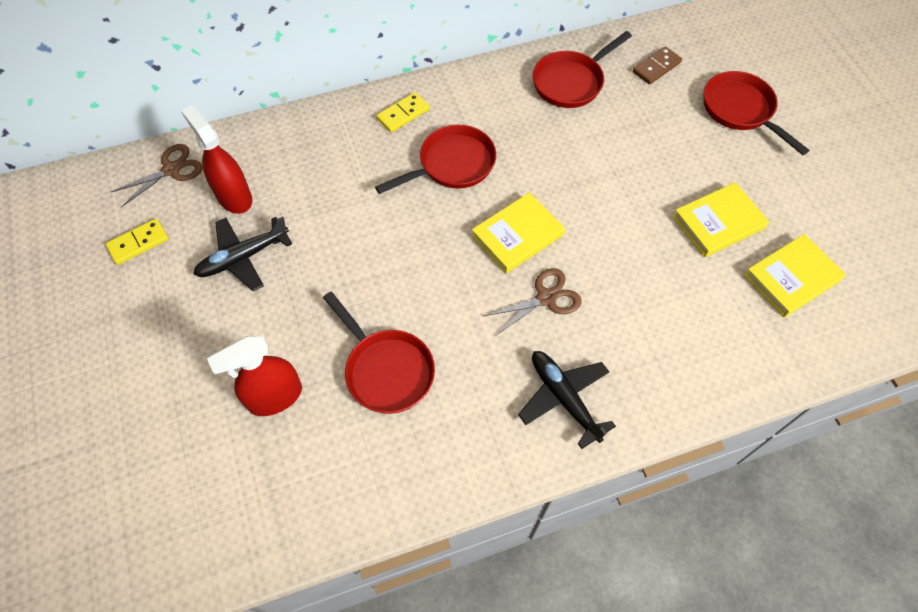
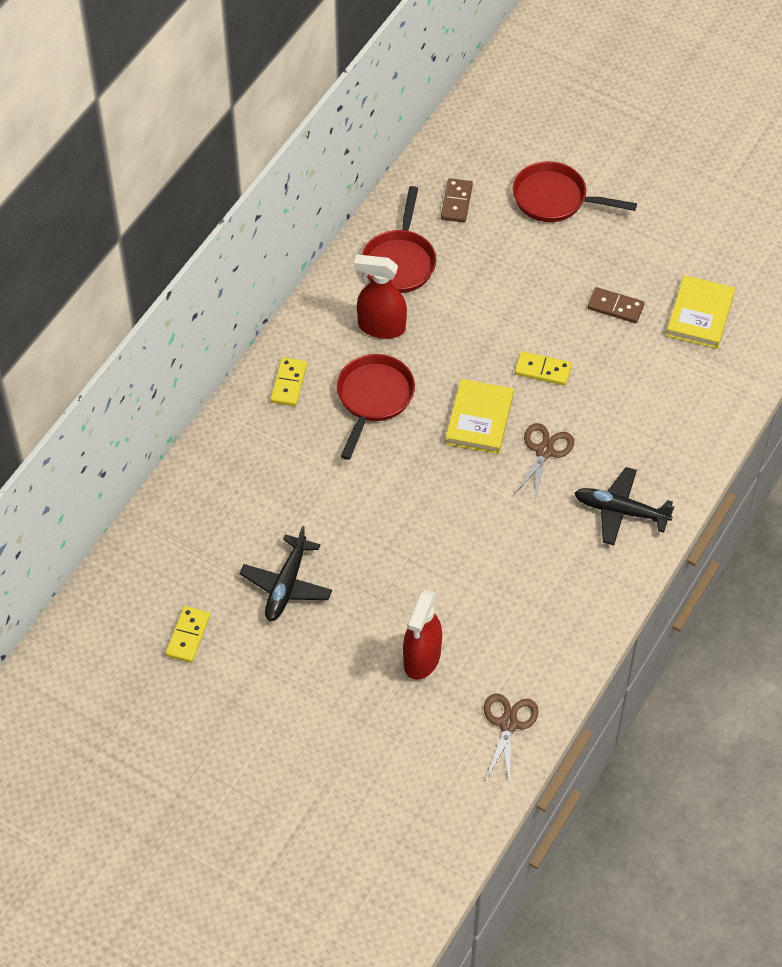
camera: 40 degrees left, 5 degrees down
(171, 170) = (144, 563): brown scissors -> brown scissors (508, 724)
(234, 197) = (224, 547): red spray bottle -> red spray bottle (381, 327)
(386, 370) = (481, 583): red pan -> none
(607, 232) = (543, 370): none -> yellow domino
(718, 222) = (615, 307): yellow book -> brown domino

